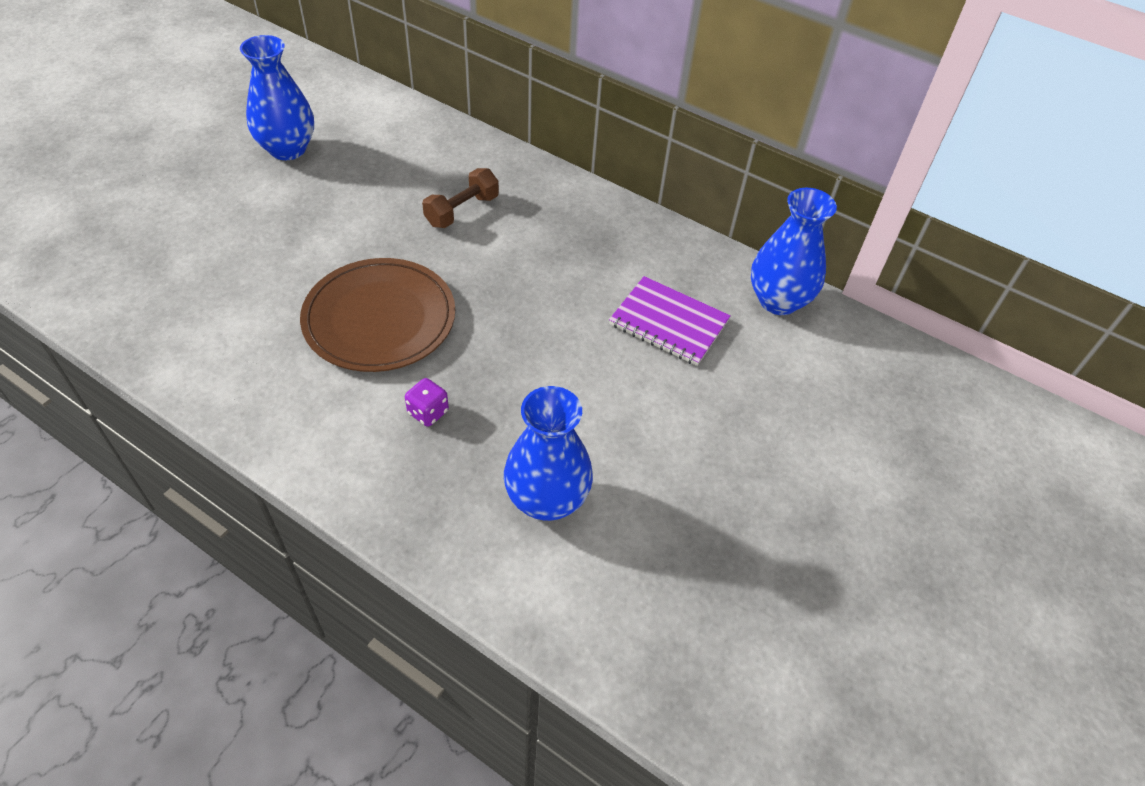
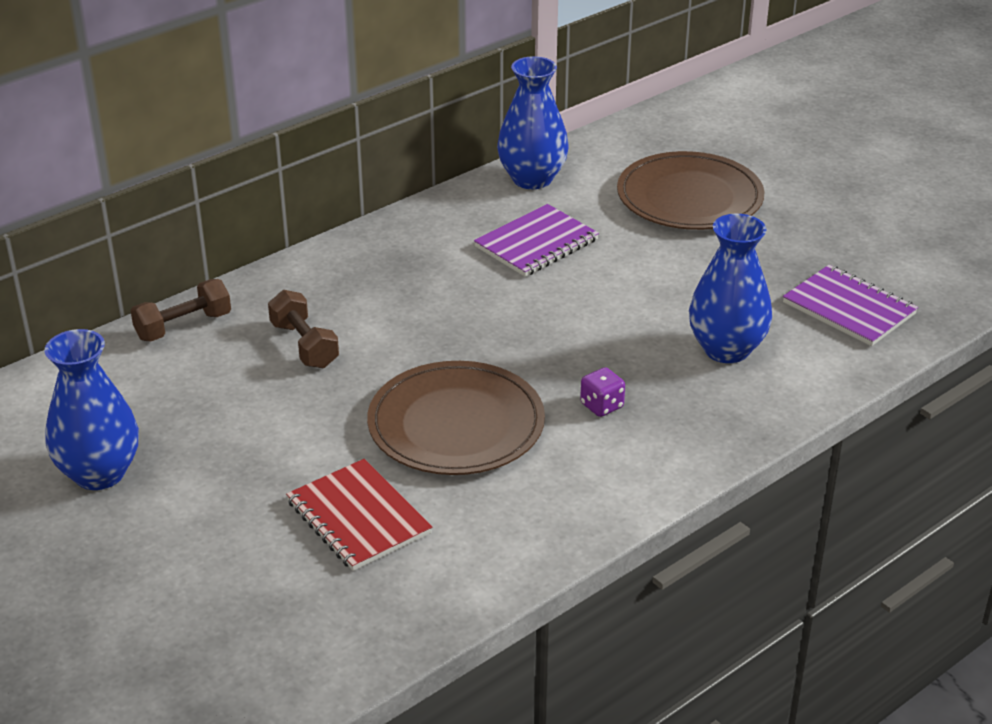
camera: 70 degrees left, 15 degrees down
(253, 285) = (358, 517): none -> red notebook
(466, 145) = (183, 326): none -> brown dumbbell
(664, 611) = (849, 308): none -> purple notebook
(814, 430) = (689, 197): none -> brown plate

